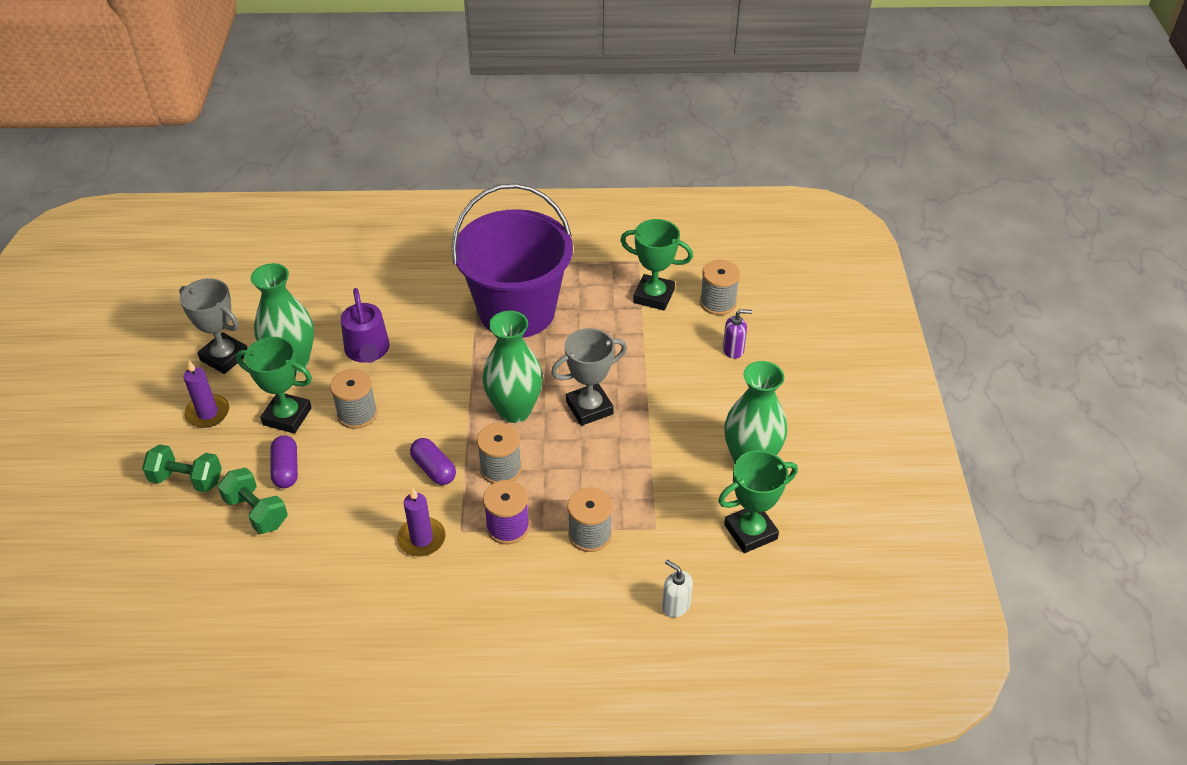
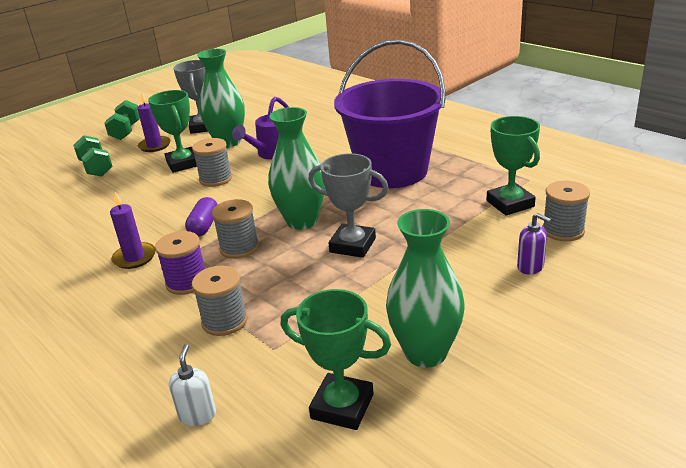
camera: 50 degrees right, 15 degrees down
(256, 512) = (94, 197): green dumbbell -> green dumbbell (126, 131)
(286, 469) = (140, 186): purple capsule -> none

